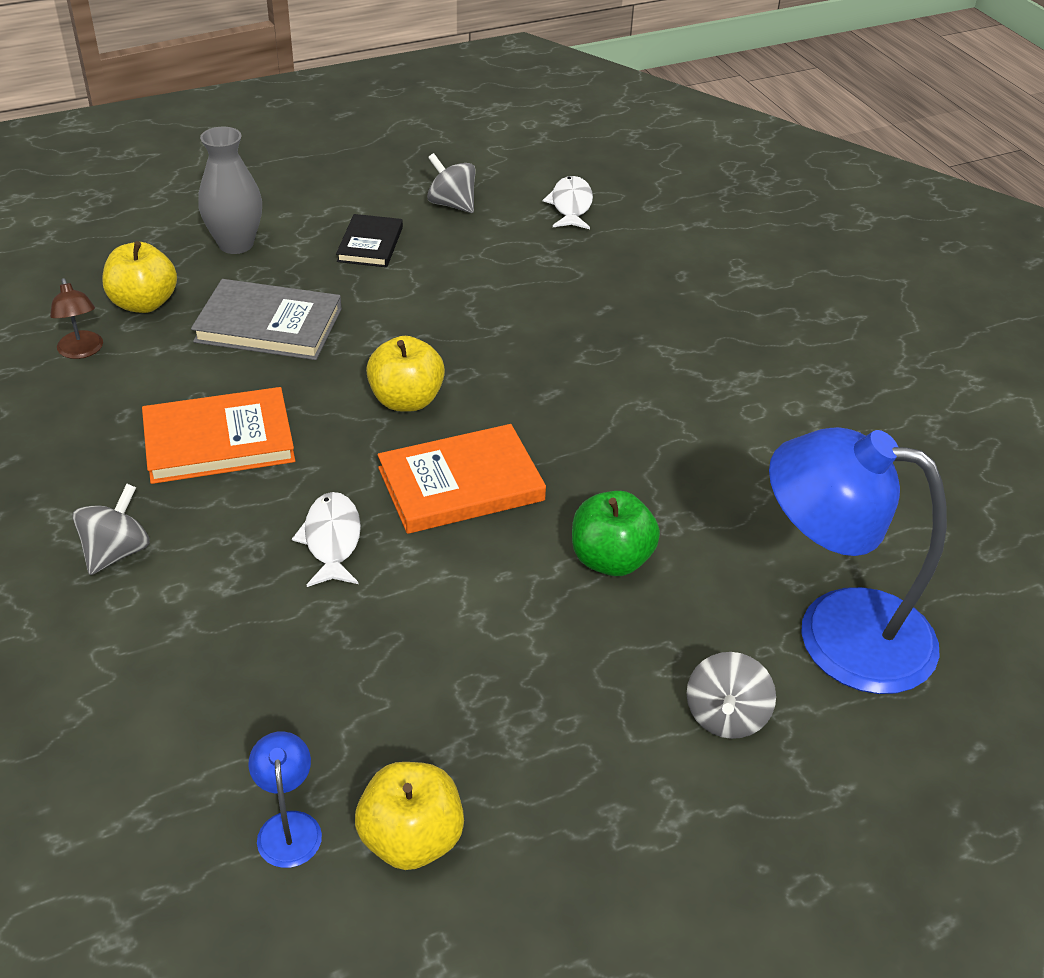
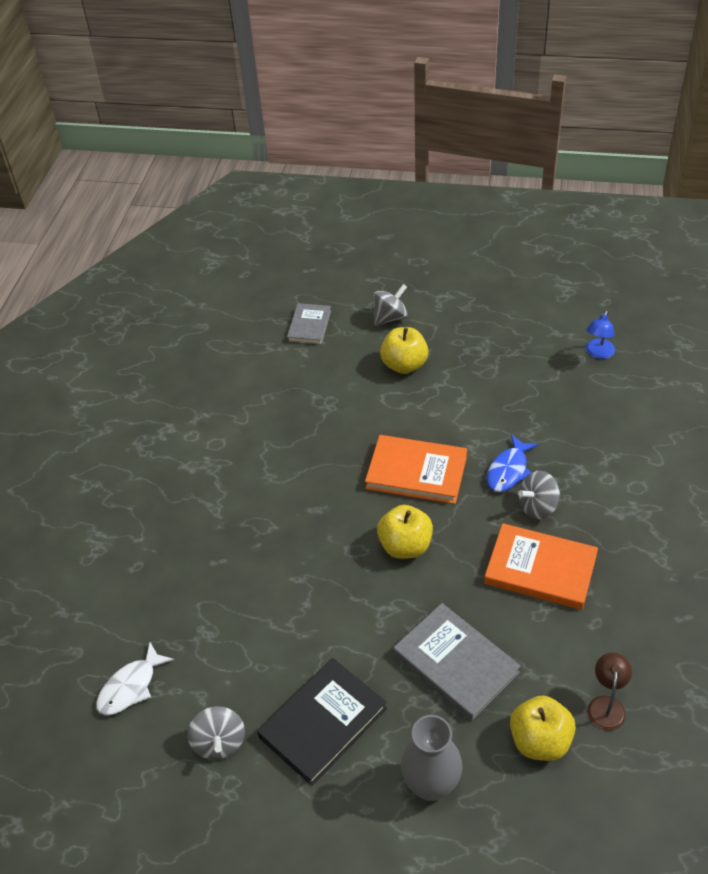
camera: 140 degrees left, 5 degrees up
(116, 552) = (631, 516): grey spinning top -> grey spinning top (537, 507)
(332, 540) = (508, 470): white fish -> blue fish
(370, 244) = (323, 723): black book -> black book, size x1.59
(411, 839) = (551, 330): yellow apple -> yellow apple (404, 365)
(611, 559) = (375, 398): green apple -> none
(837, 632) = (309, 326): blue lamp -> grey book

